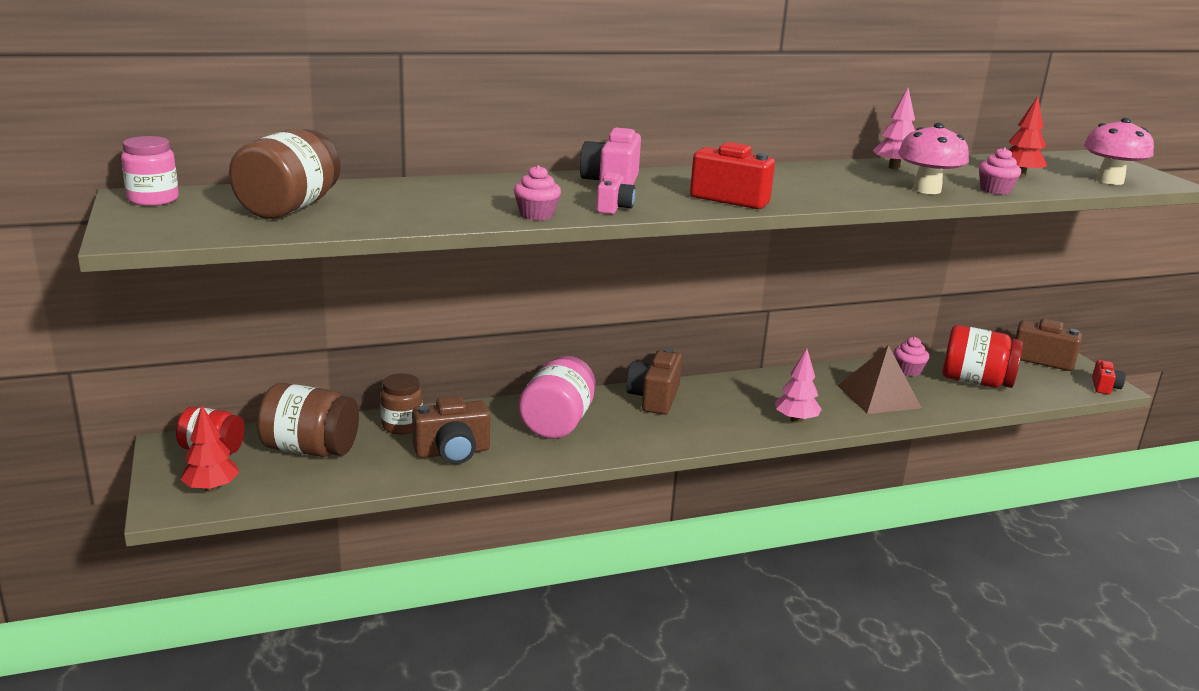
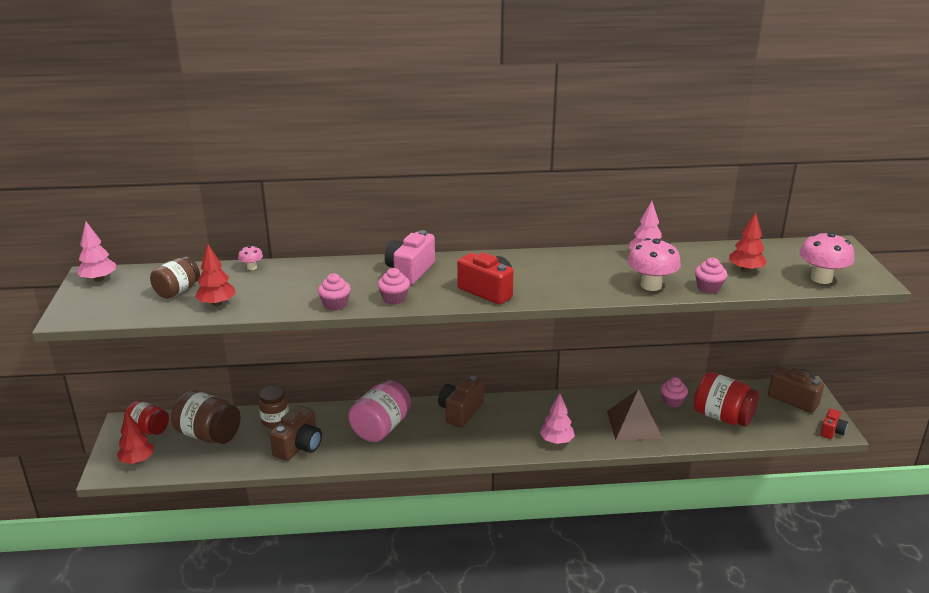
camera: 15 degrees right, 5 degrees up
(153, 199) = (99, 279): pink jar -> pink tree
(289, 208) = (177, 291): brown jar -> brown jar, size x0.65
(361, 218) = (217, 304): none -> red tree
(384, 184) = (252, 267): none -> pink mushroom
(452, 452) = (299, 446): brown camera -> brown camera turned 60 degrees counterclockwise
(613, 208) = (394, 298): pink camera -> pink cupcake

